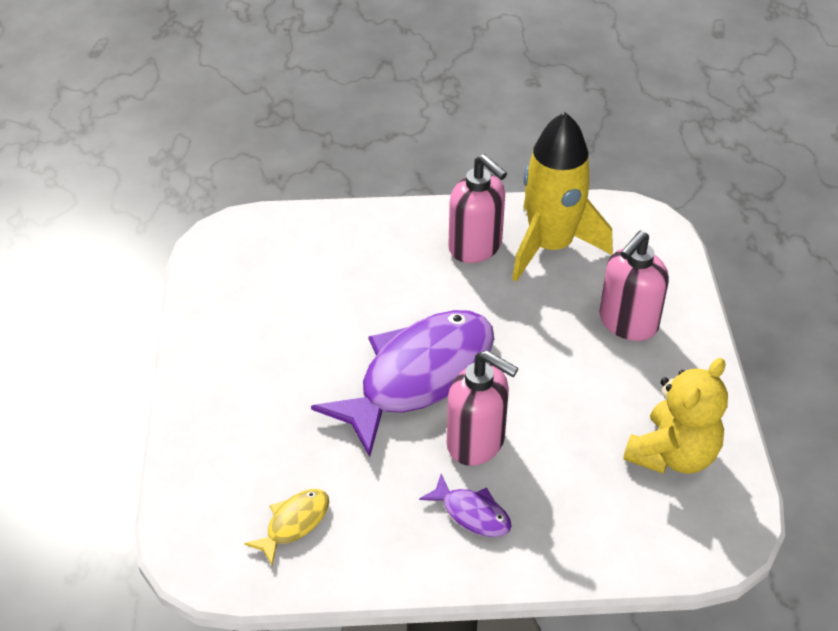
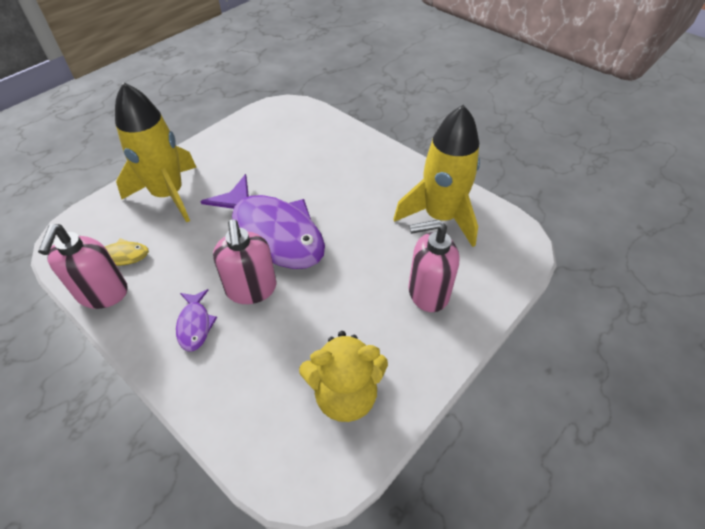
camera: 45 degrees right, 5 degrees up
(242, 426) = (168, 194): none -> yellow rocket
(418, 377) = (273, 232): purple fish -> purple fish turned 45 degrees clockwise
(475, 247) = (397, 189): pink soap dispenser -> pink soap dispenser (103, 294)

